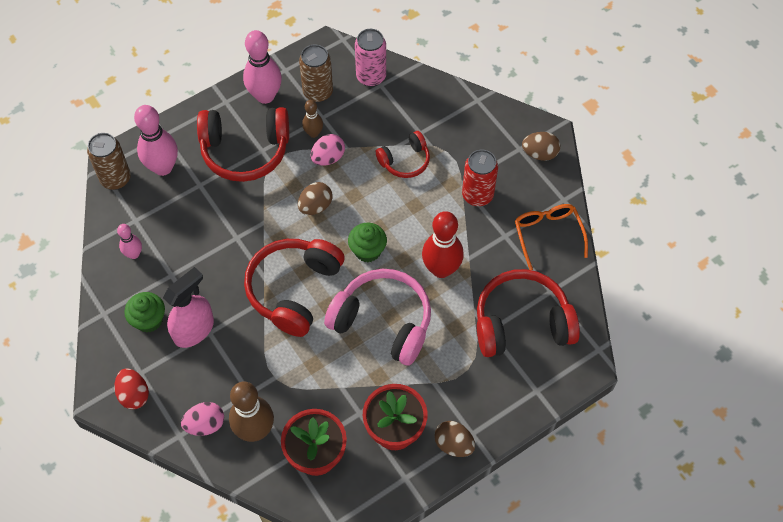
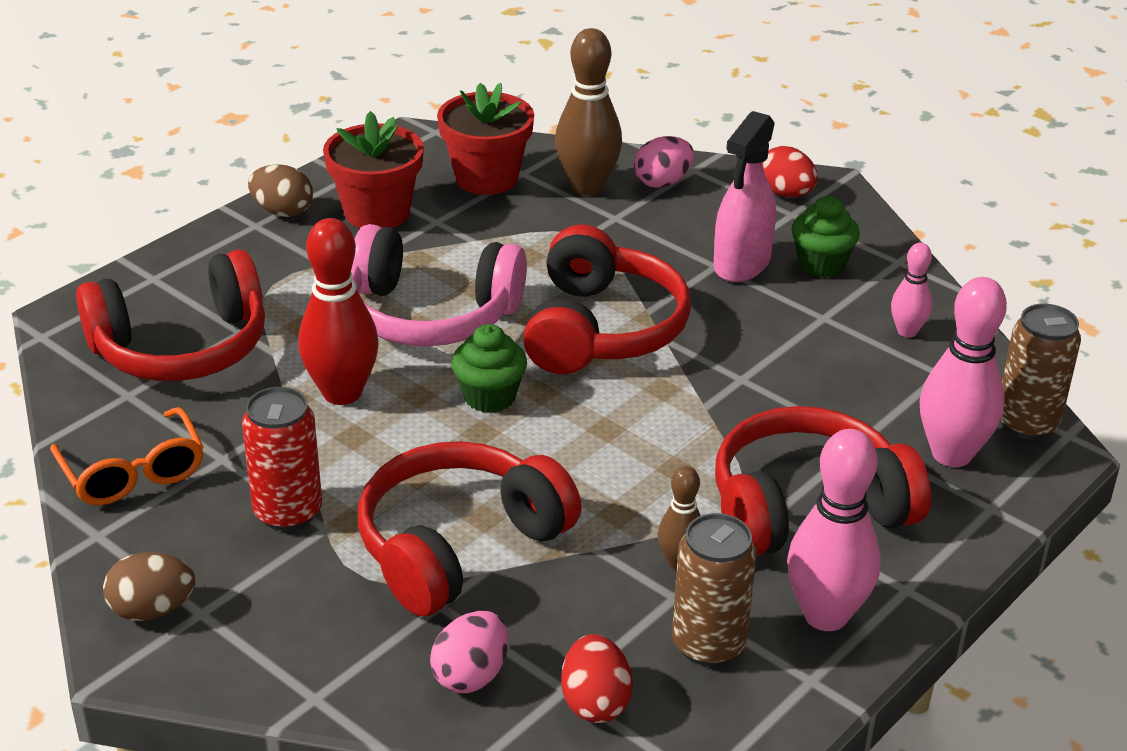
camera: 165 degrees right, 25 degrees down
(315, 206) = (616, 443): brown egg -> none
(328, 158) = (627, 524): pink egg -> pink egg (471, 675)
(371, 76) = (595, 702): pink can -> red egg
(405, 161) = (459, 545): red headphones -> red headphones, size x1.81

